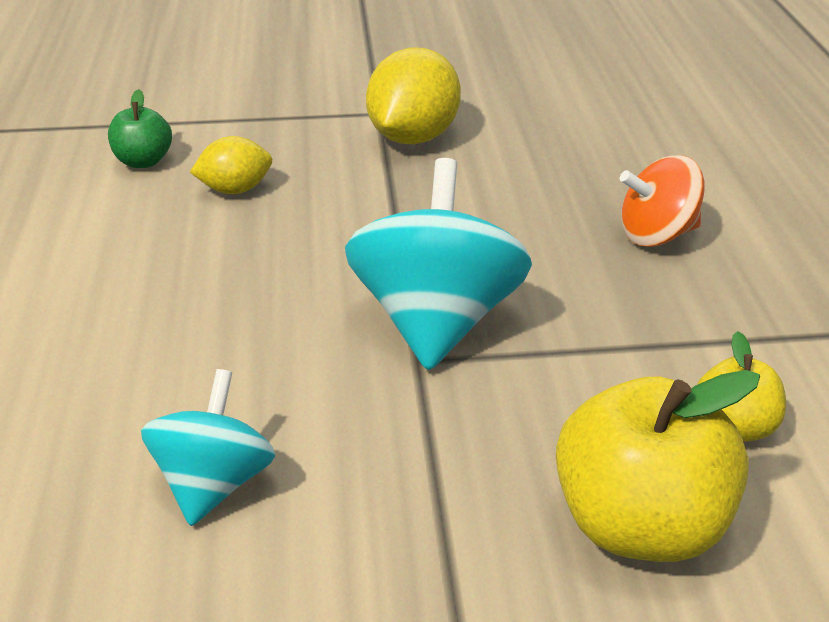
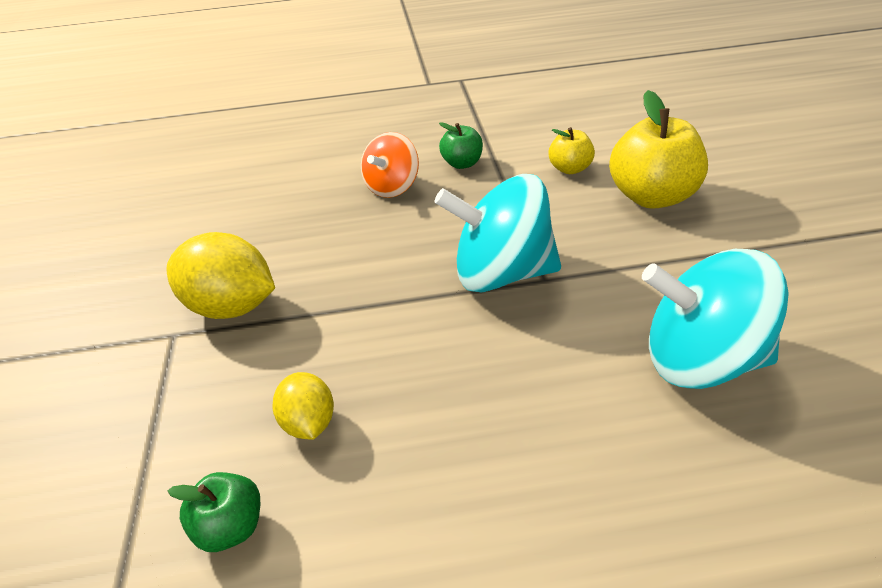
camera: 90 degrees left, 5 degrees up
(214, 484) = (700, 360): turquoise spinning top -> turquoise spinning top, size x1.64
(656, 235) = (392, 187): orange spinning top -> orange spinning top turned 45 degrees clockwise
(735, 302) = (462, 163): none -> green apple

